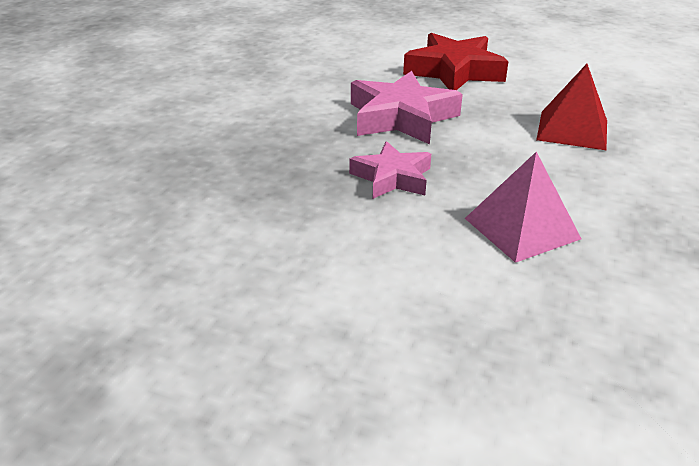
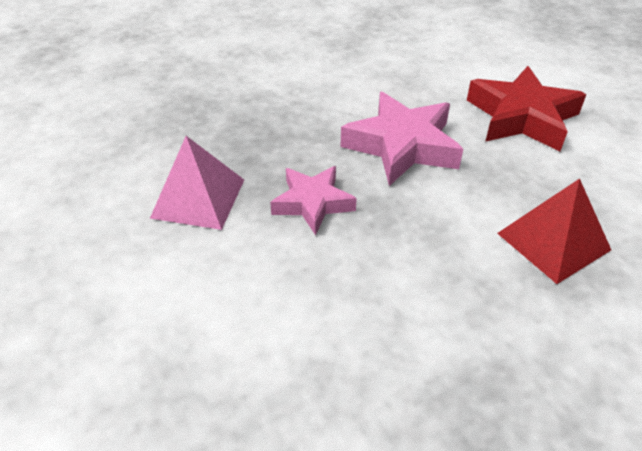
camera: 40 degrees right, 10 degrees up
(522, 228) = (349, 316): pink pyramid -> pink pyramid (198, 198)

